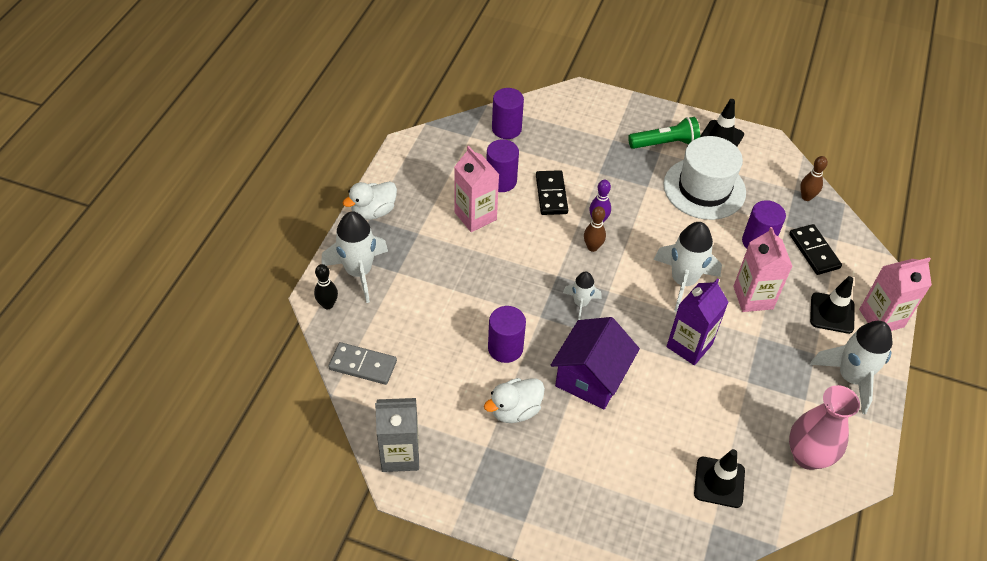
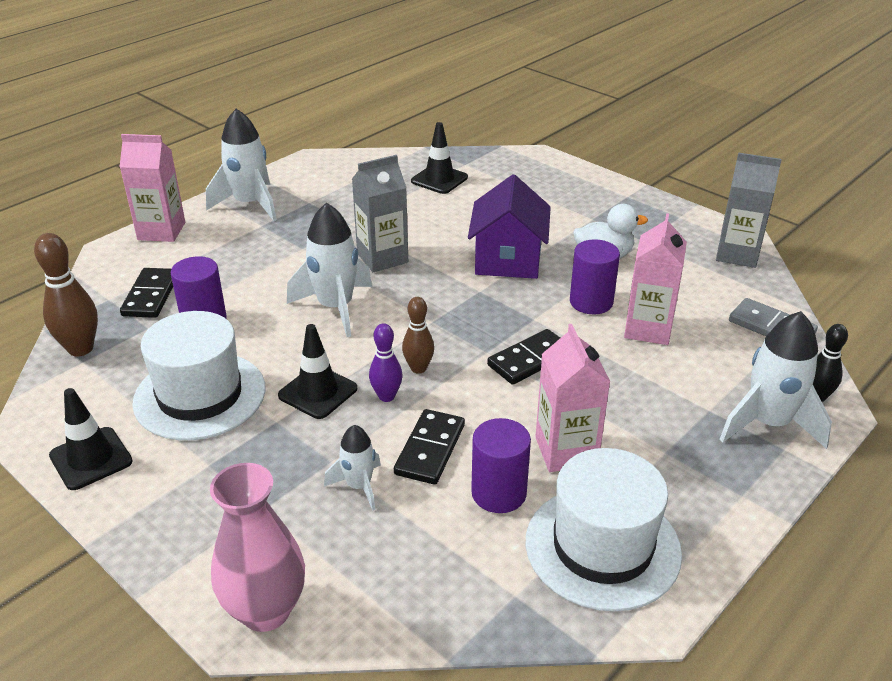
camera: 155 degrees left, 15 degrees down
(373, 211) = (734, 504): white duck -> none
(437, 169) = (602, 547): none -> white hat
(506, 129) = (437, 589): purple cylinder -> none
(525, 277) = (530, 360): none -> black domino
(581, 304) = (476, 318): white rocket -> white rocket (359, 486)
(591, 378) = (508, 260): purple house -> purple house turned 45 degrees counterclockwise
(665, 143) = (186, 476): green flashlight -> none
(689, 345) = (382, 258): purple carton -> grey carton
(753, 297) = (272, 276): pink carton -> pink carton (648, 329)
(806, 197) = (80, 349): brown bowling pin -> brown bowling pin, size x1.58
(807, 456) = (347, 175): pink vase -> pink vase (265, 610)
(832, 313) = (205, 245): black traffic cone -> black traffic cone (318, 392)

